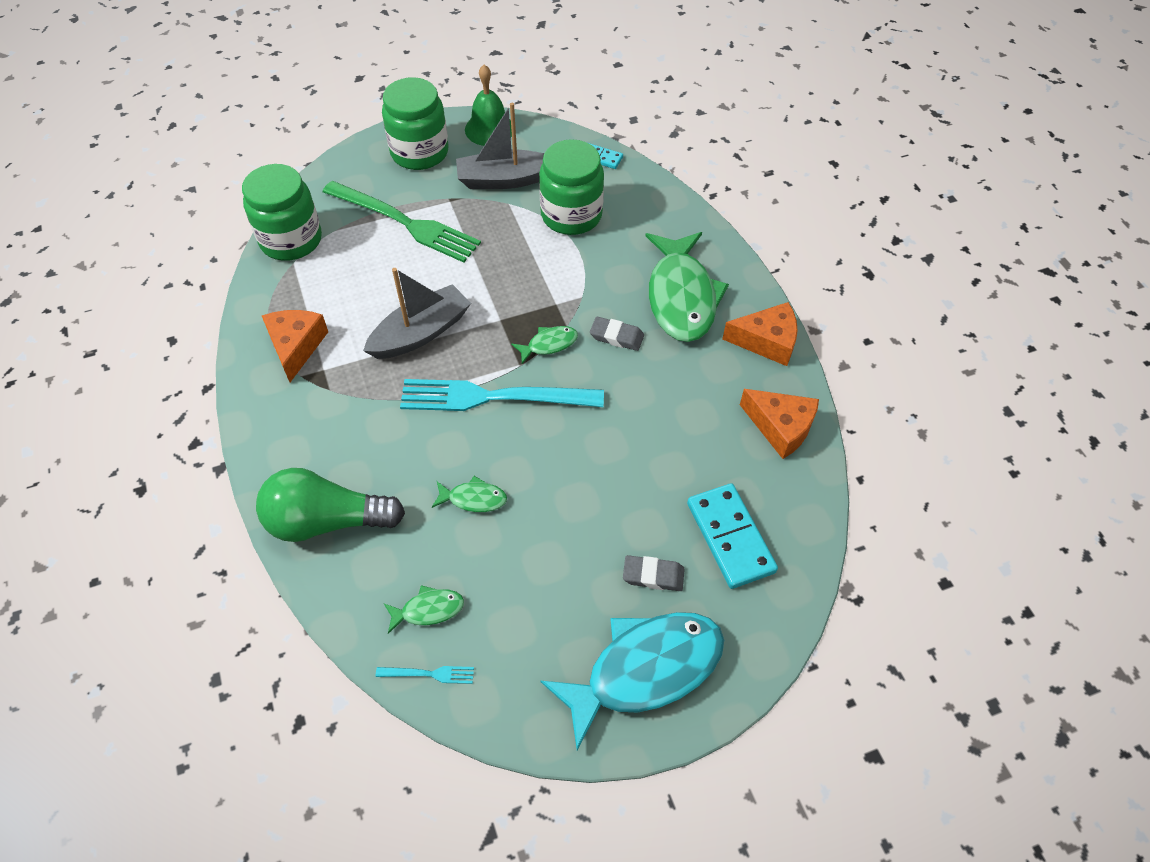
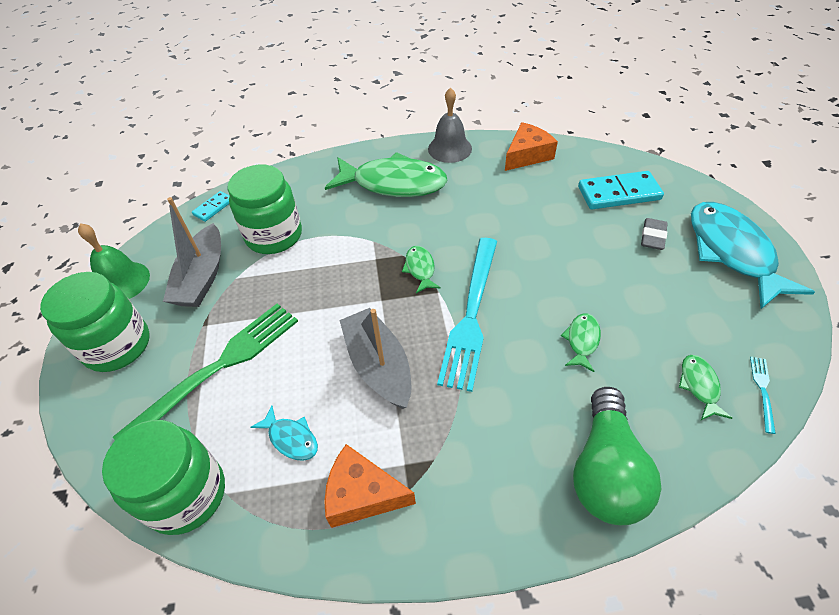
camera: 75 degrees left, 5 degrees down
(342, 289) = (291, 438): none -> turquoise fish
(616, 336) = (423, 225): grey eraser -> none
(767, 341) = (449, 148): orange cheese -> grey bell

